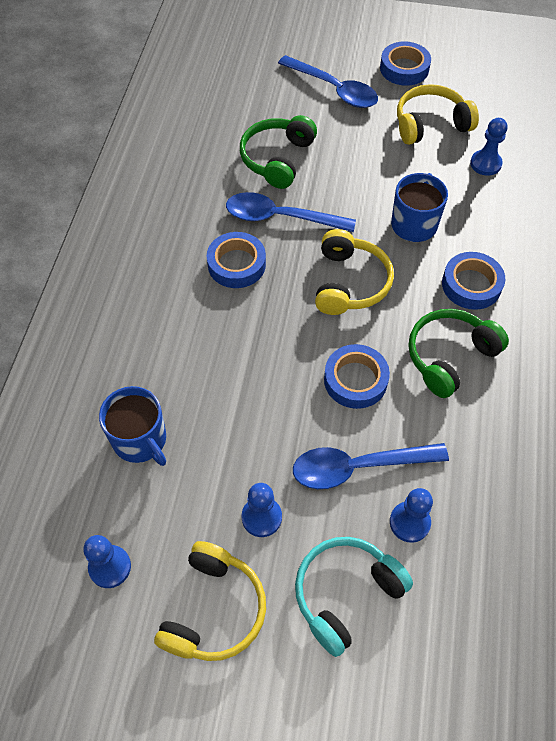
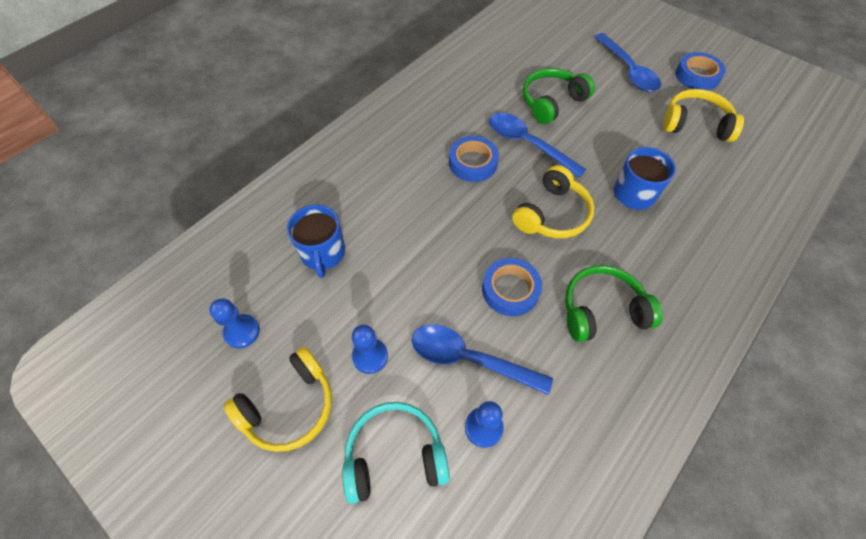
camera: 30 degrees right, 0 degrees up
(471, 285) = (656, 262): blue tape -> none
(485, 164) = (727, 173): blue pawn -> none

